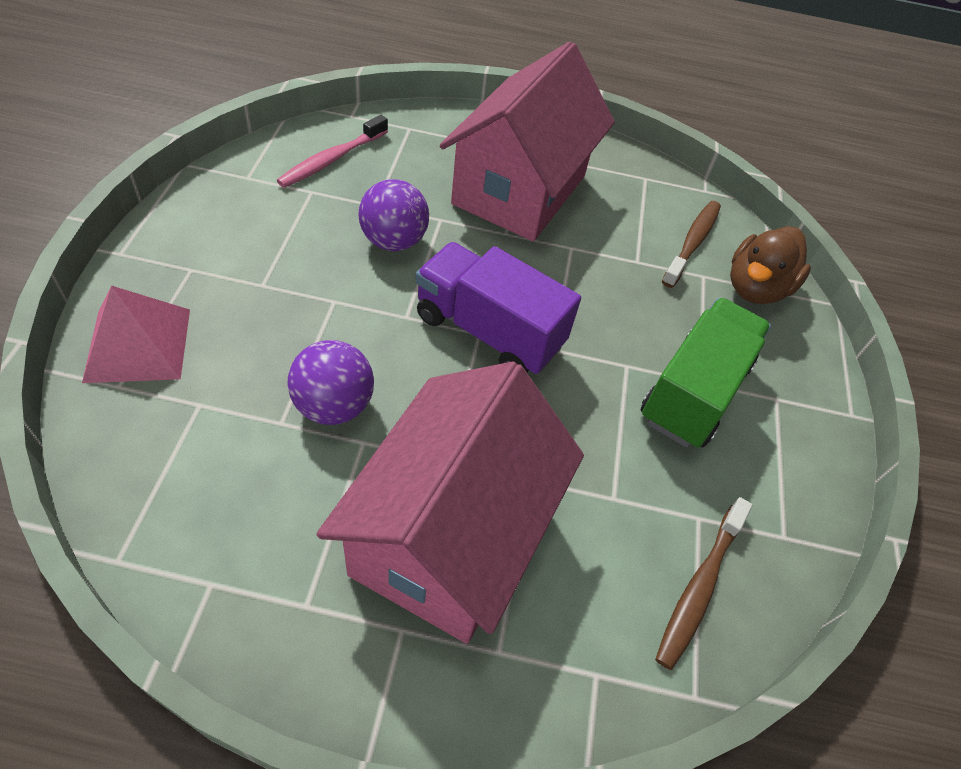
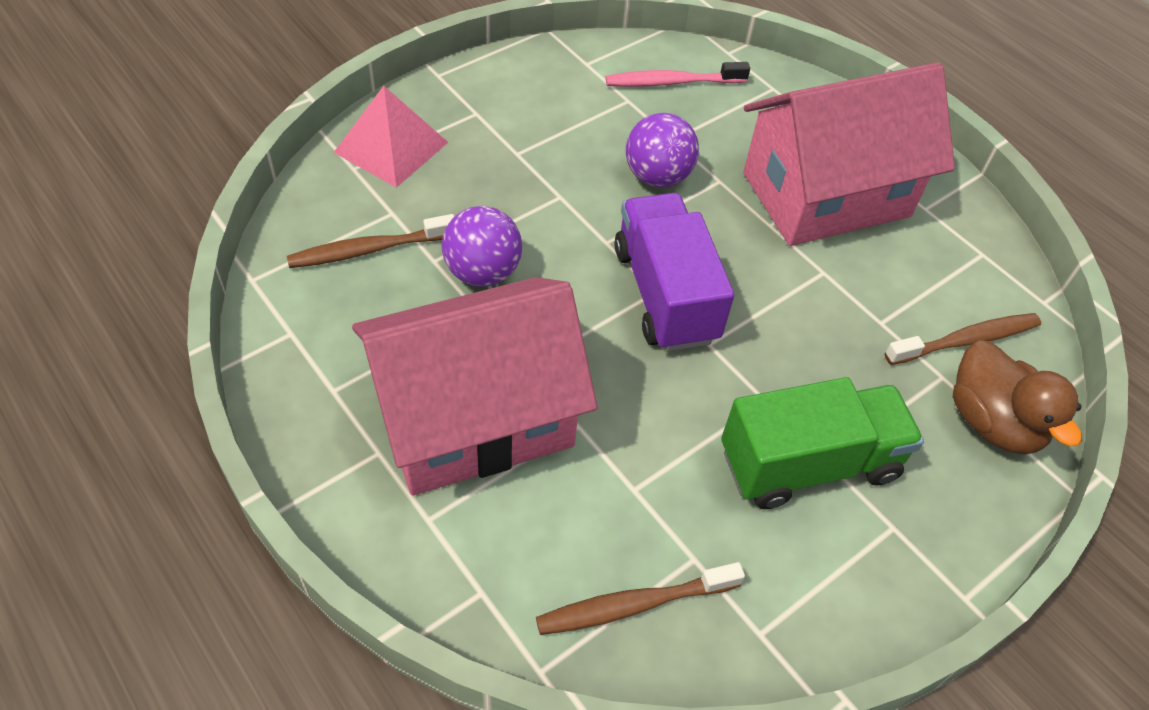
camera: 45 degrees right, 0 degrees up
(211, 452) = (369, 249): none -> brown toothbrush
(756, 288) = (992, 422): brown duck -> brown duck turned 105 degrees counterclockwise

